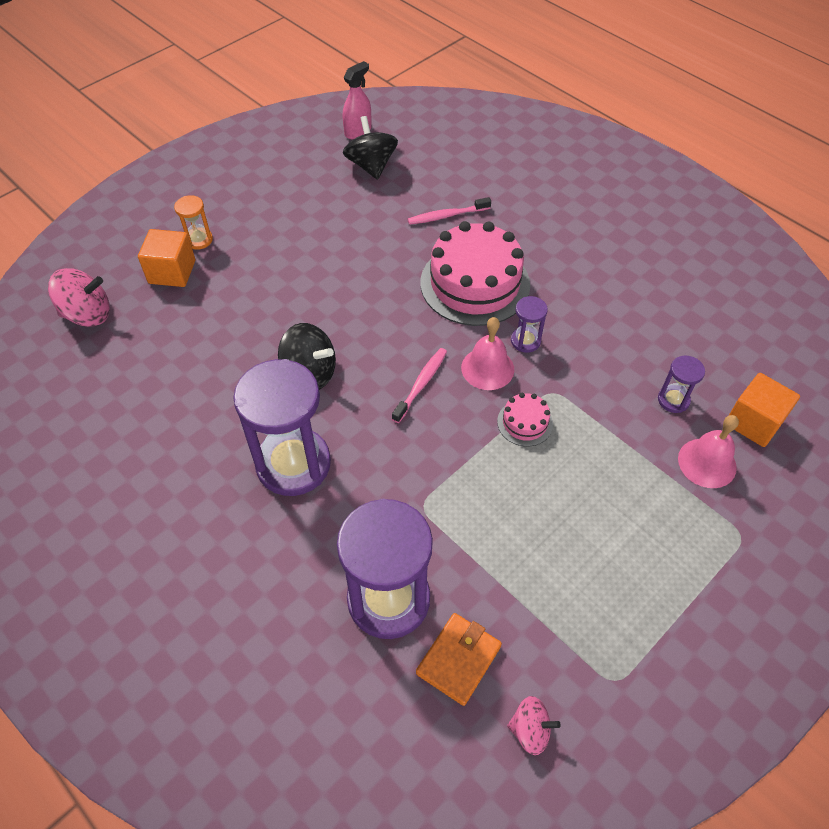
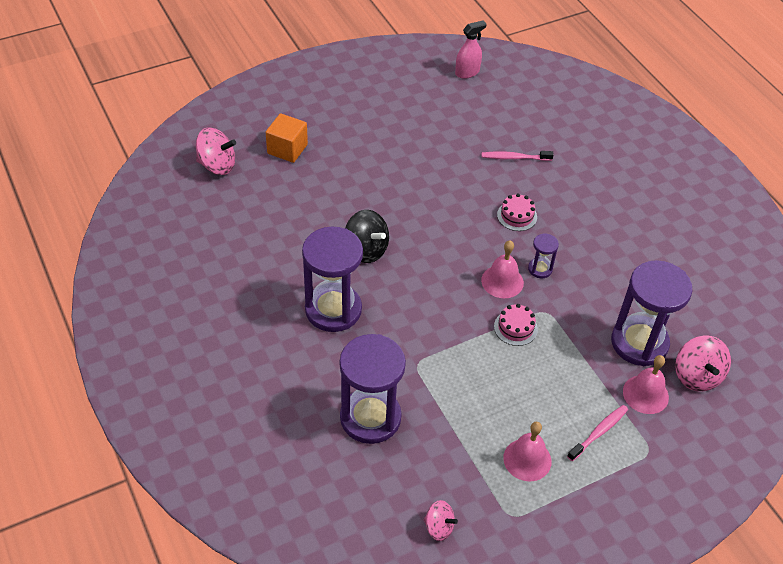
camera: 15 degrees right, 5 degrees down
(199, 240) = (314, 129): orange hourglass -> none
(371, 166) = (468, 103): black spinning top -> none
(421, 384) = (447, 279): pink toothbrush -> pink toothbrush (599, 432)
(458, 660) = (405, 470): orange wallet -> none
(475, 283) = (517, 216): pink cake -> pink cake, size x0.45
(604, 594) = (527, 459): none -> pink bell
(673, 400) = (639, 343): purple hourglass -> purple hourglass, size x2.23
(753, 422) = (696, 376): orange cube -> pink spinning top

